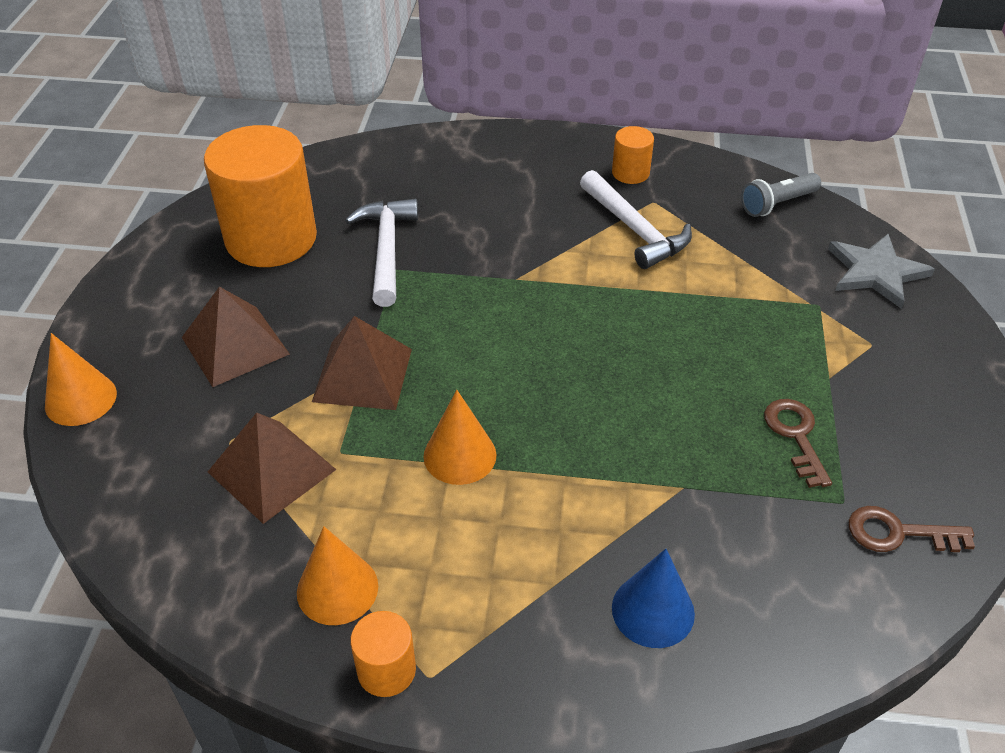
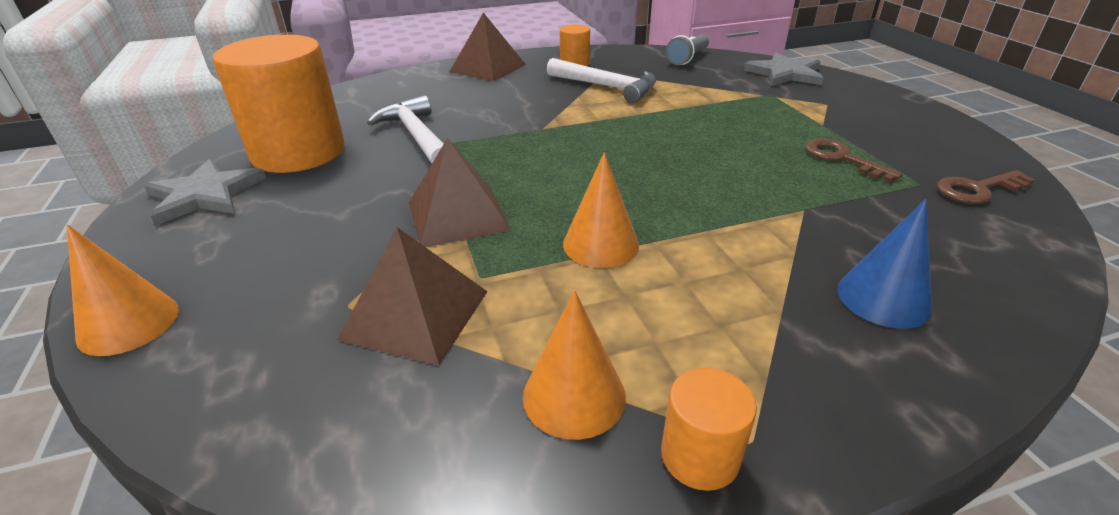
camera: 25 degrees left, 10 degrees down
(175, 272) = (205, 195): none -> grey star
(235, 345) = (306, 229): brown pyramid -> brown pyramid (488, 68)

